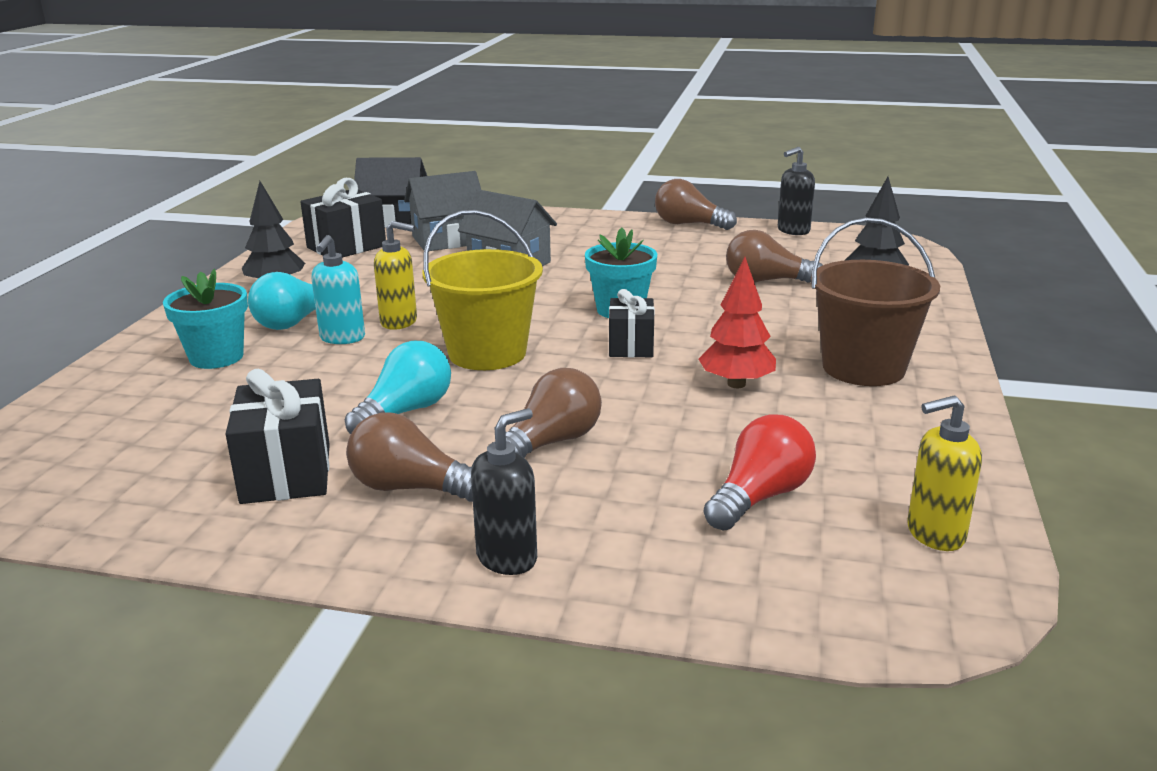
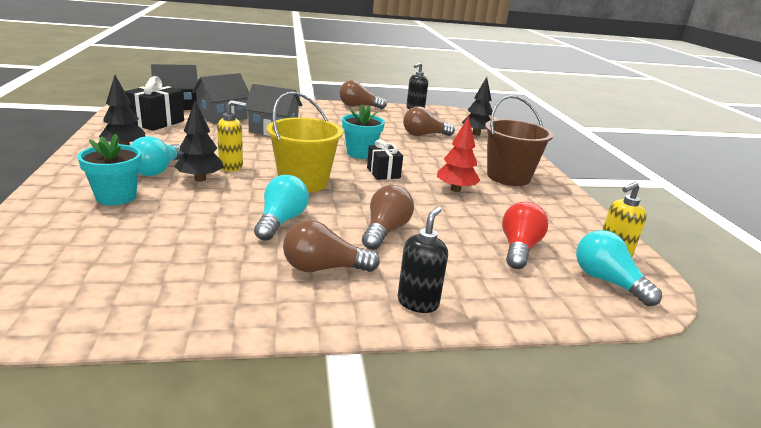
camera: 25 degrees left, 0 degrees up
(286, 473) = (232, 269): black gift -> none
(342, 338) = (200, 179): turquoise soap dispenser -> black tree
(879, 575) = (607, 281): none -> turquoise light bulb

